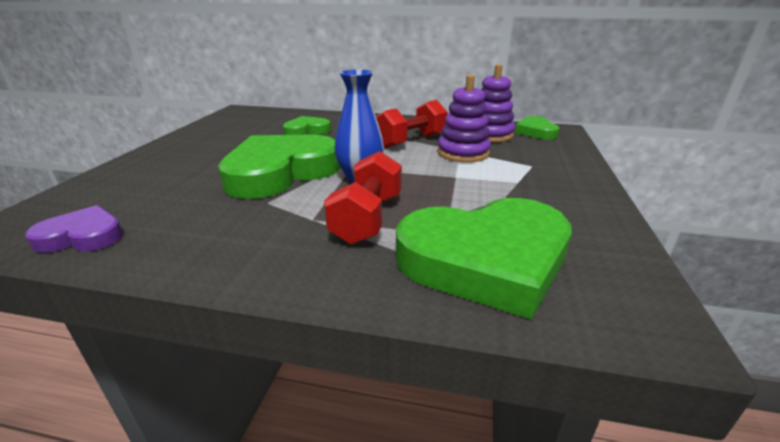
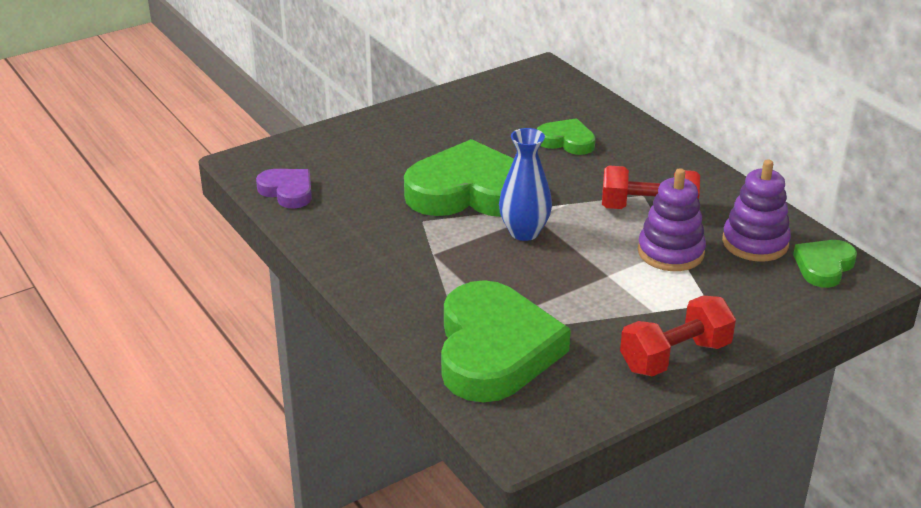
camera: 45 degrees right, 5 degrees up
(367, 218) = (469, 275): red dumbbell -> red dumbbell (675, 357)
(486, 260) = (495, 350): green heart -> green heart turned 120 degrees counterclockwise

